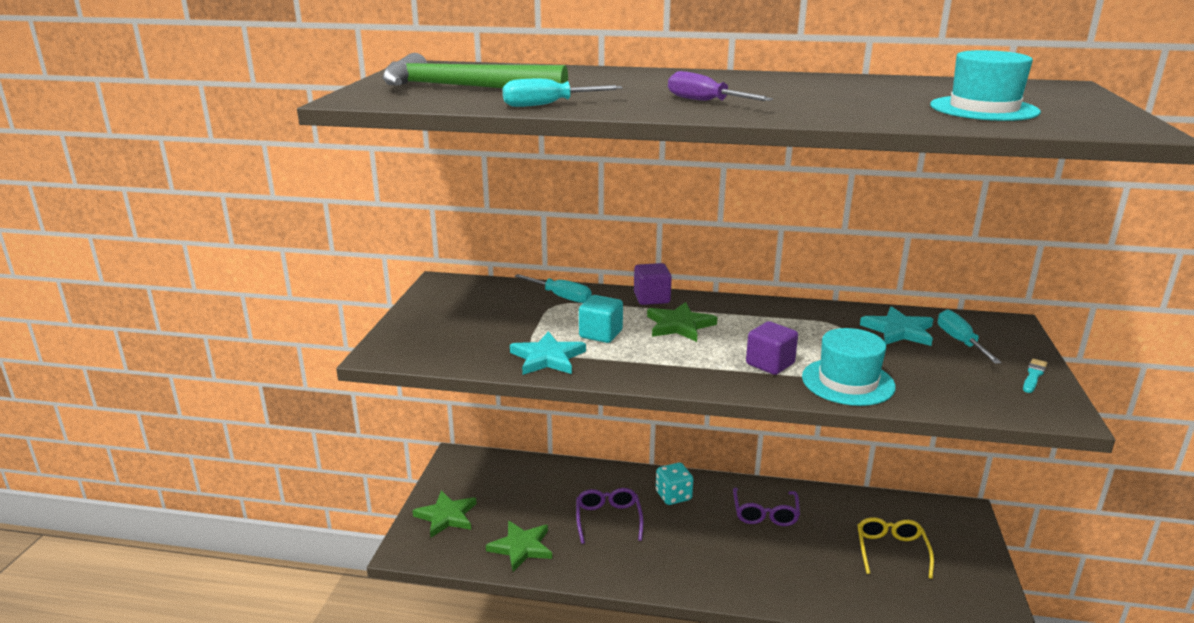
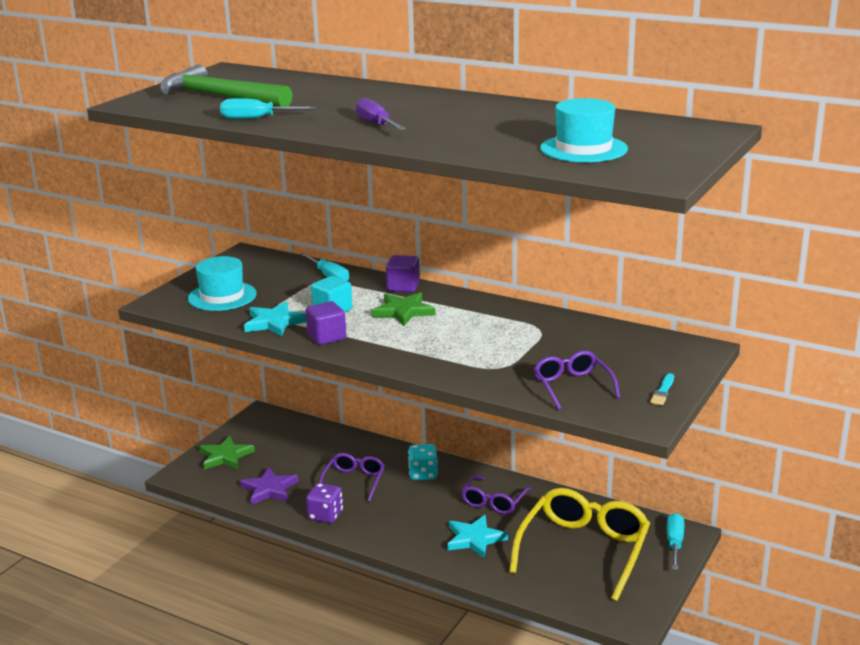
camera: 20 degrees right, 0 degrees up
(521, 547) = (269, 489): green star -> purple star
(604, 567) = (325, 515): none -> purple dice
(770, 364) = (445, 351): purple cube -> purple cube (327, 337)
(848, 382) = (493, 373): turquoise hat -> turquoise hat (222, 296)
(891, 551) = (583, 550): yellow glasses -> yellow glasses, size x1.86
(898, 331) = (589, 340): turquoise star -> turquoise star (474, 539)
(943, 385) = (572, 386): none -> purple glasses
(960, 342) = (633, 356): turquoise screwdriver -> turquoise screwdriver (674, 543)
(1033, 376) = (663, 391): turquoise brush -> turquoise brush turned 150 degrees clockwise

